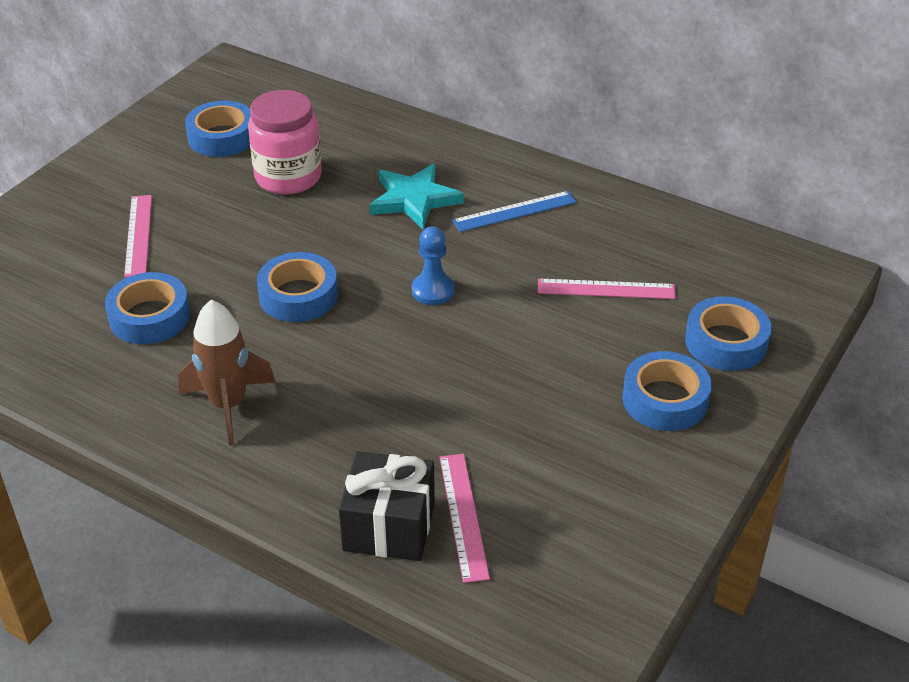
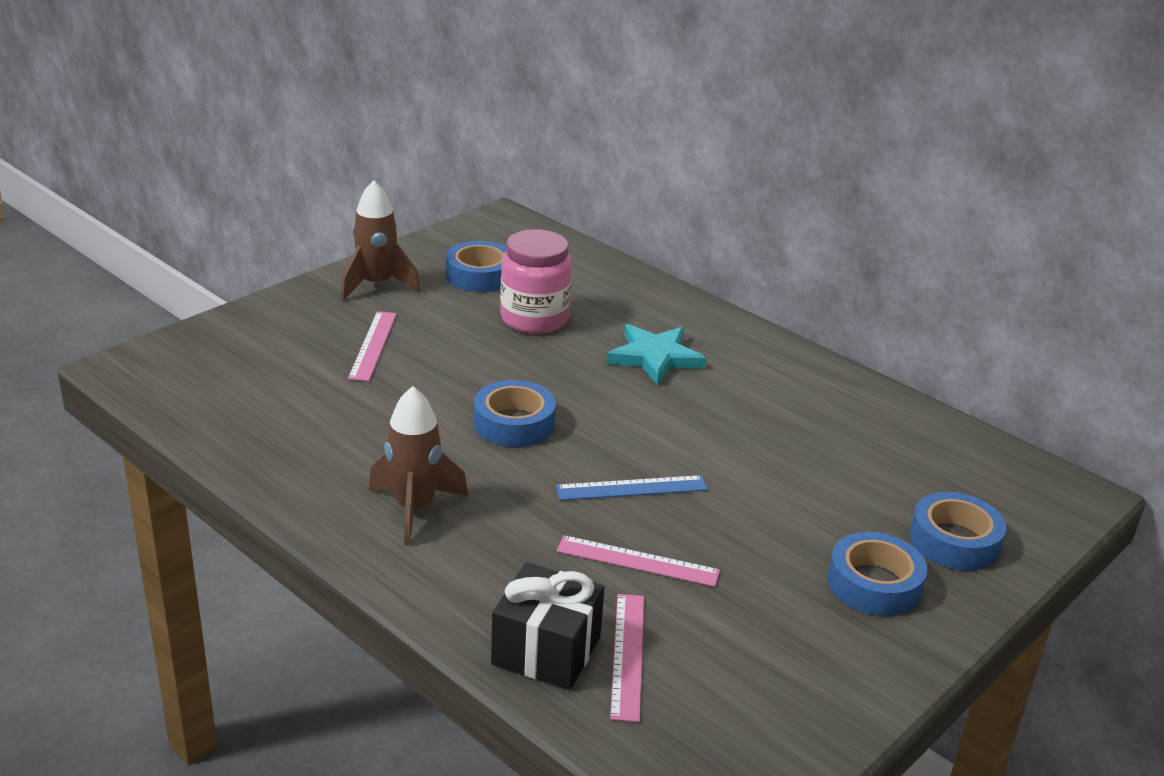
camera: 10 degrees right, 10 degrees down
(123, 166) = (377, 285): none -> brown rocket
(150, 317) = (361, 417): blue tape -> none
(433, 290) = (652, 441): blue pawn -> none
(515, 211) = (756, 384): blue ruler -> blue ruler (631, 488)
(606, 289) = (835, 470): pink ruler -> pink ruler (637, 561)

